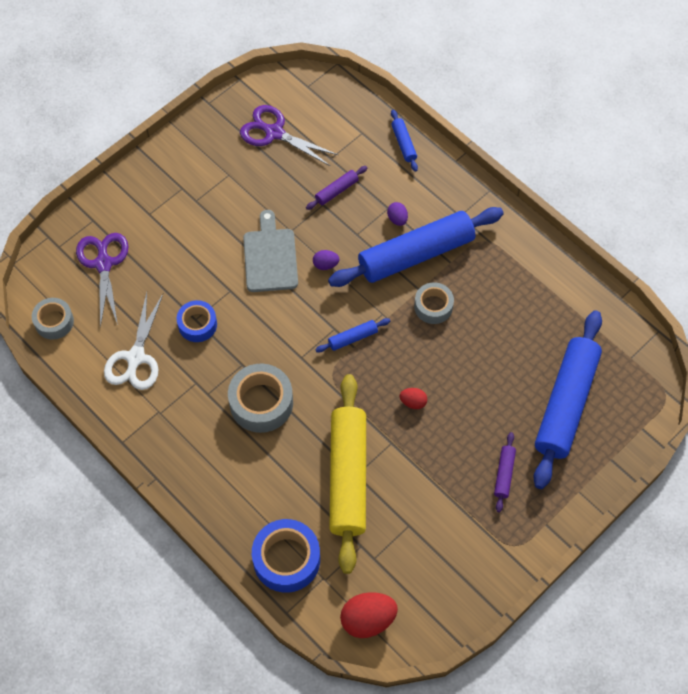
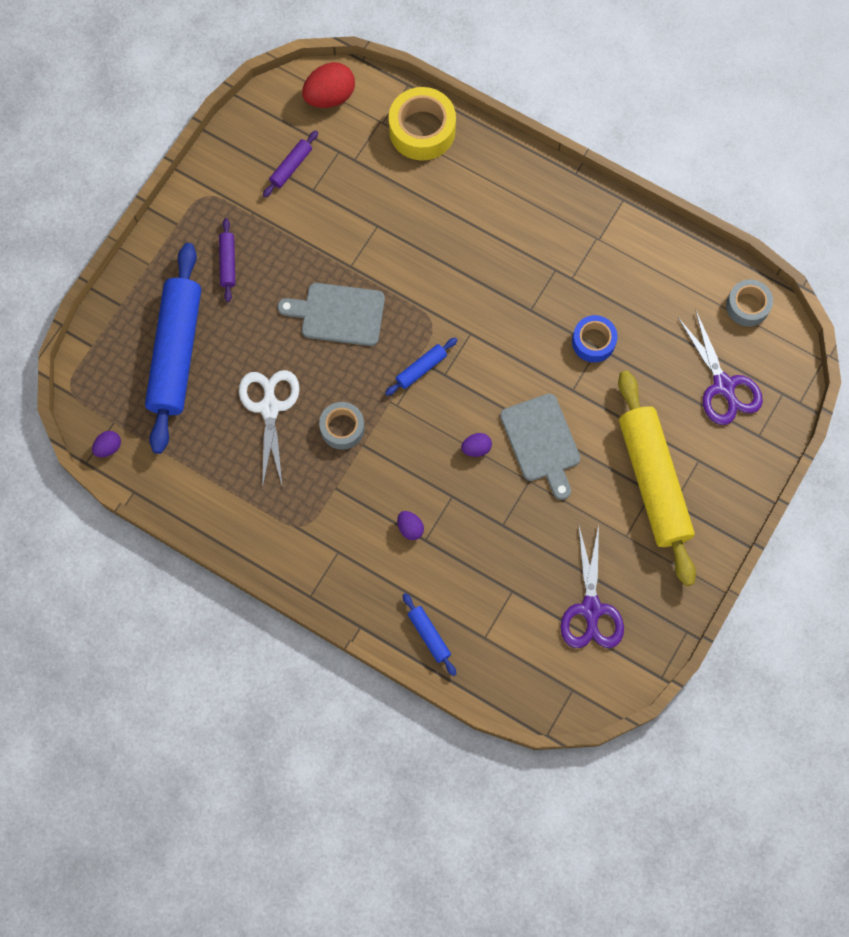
camera: 165 degrees right, 10 degrees up
(136, 357) = (644, 289): white scissors -> white scissors (269, 408)
(261, 403) = (496, 274): grey tape -> none
(274, 133) = (591, 609): purple scissors -> purple scissors turned 75 degrees clockwise
(286, 559) = (422, 130): blue tape -> yellow tape
(336, 191) = (491, 547): purple rolling pin -> purple rolling pin (291, 167)
(348, 477) = (385, 221): yellow rolling pin -> yellow rolling pin (653, 481)
(413, 402) = (338, 314): red egg -> grey cutting board
(416, 254) = (377, 487): blue rolling pin -> none
(637, 338) = (108, 447): none -> purple egg

